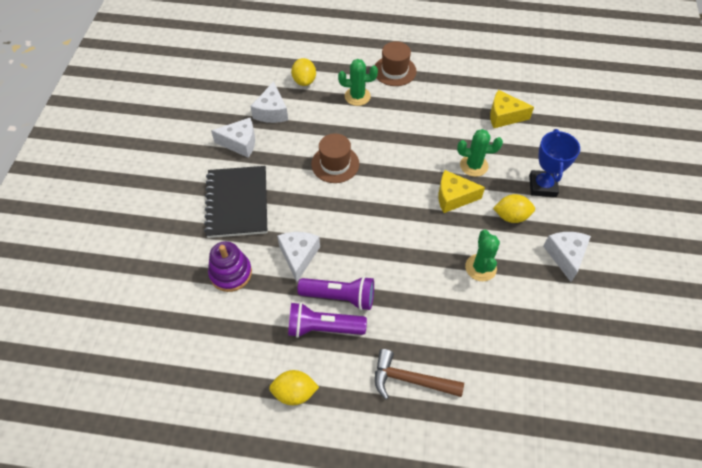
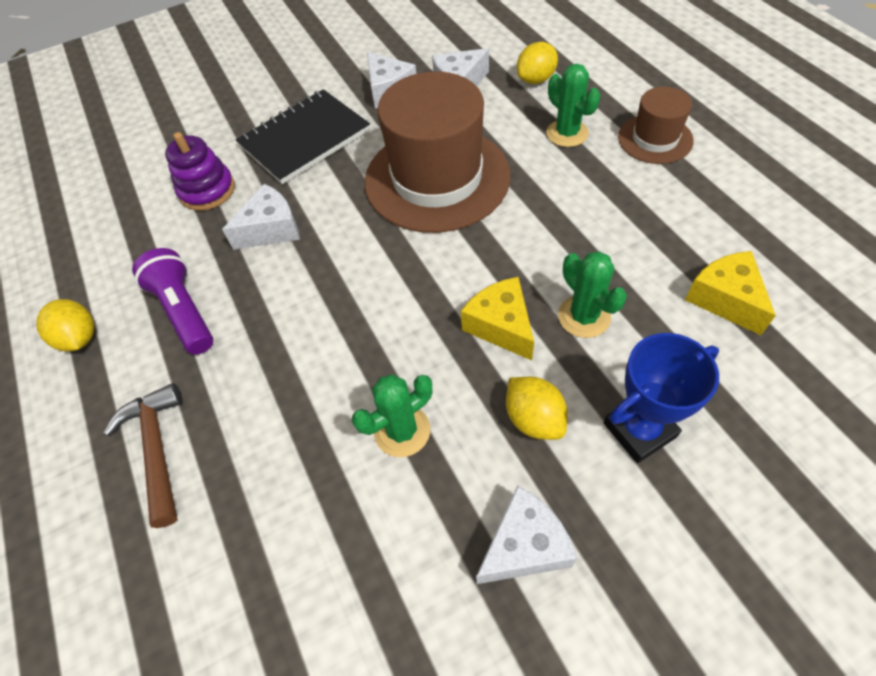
camera: 60 degrees right, 0 degrees up
(335, 164) = (437, 178): brown hat -> brown hat, size x1.98
(340, 297) = (239, 300): purple flashlight -> none

